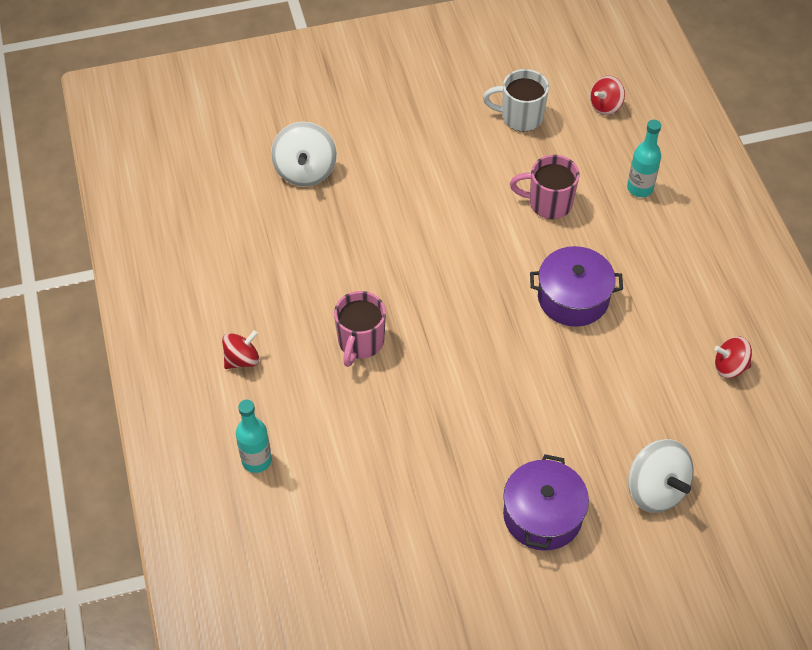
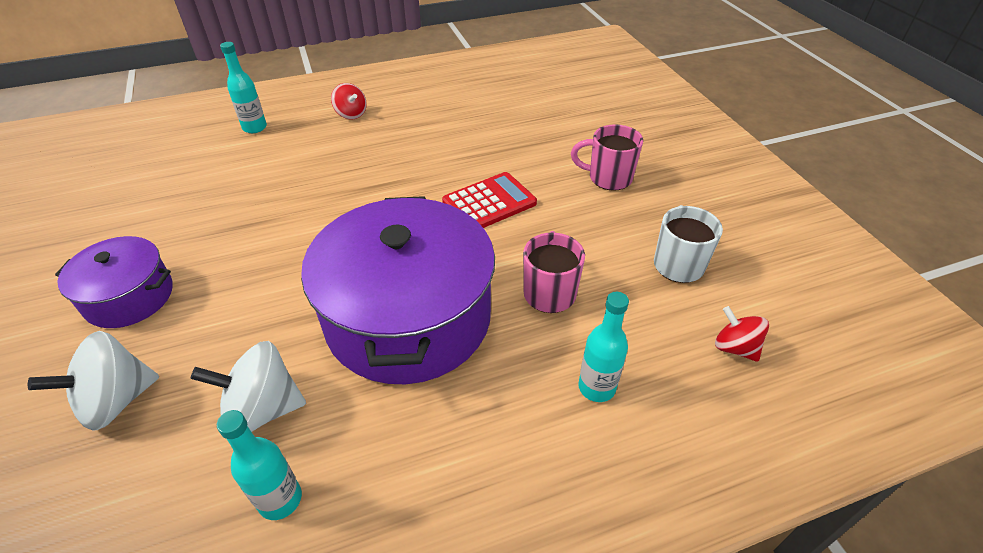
camera: 85 degrees right, 10 degrees down
(305, 171) = (552, 128): white spinning top -> white spinning top (263, 409)
(360, 342) = (361, 169): pink mug -> pink mug (608, 178)
(428, 234) = (489, 202): none -> red calculator
(573, 298) = (408, 317): purple pot -> purple pot, size x1.90
(730, 367) = (280, 499): red spinning top -> turquoise bottle

